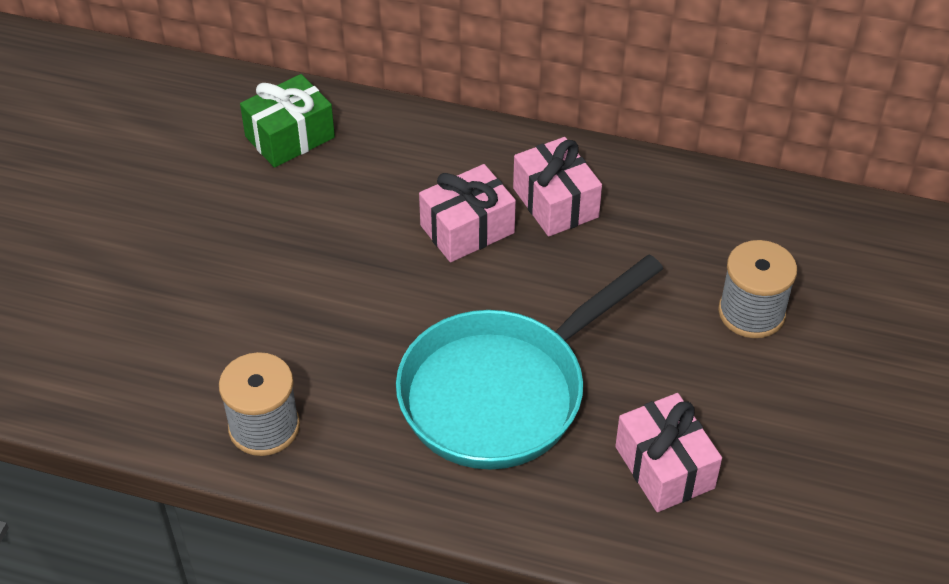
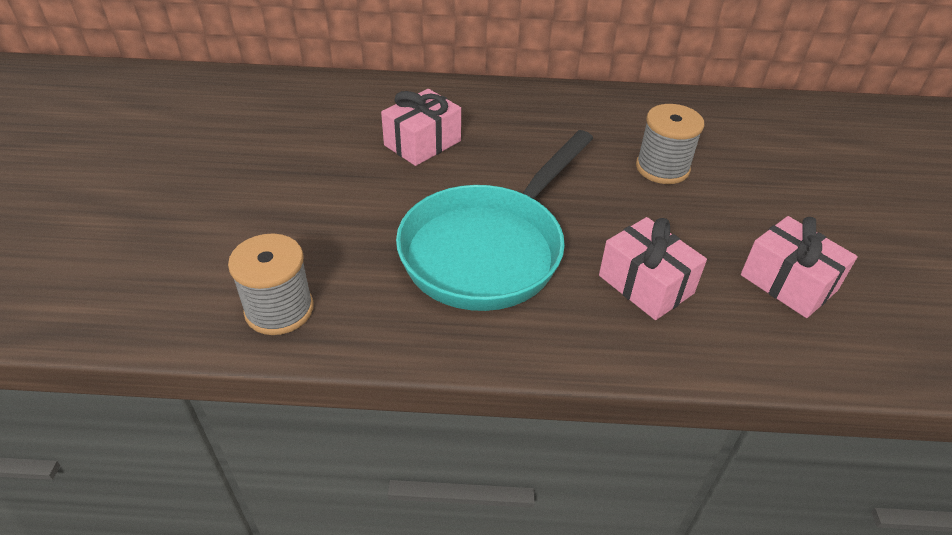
camera: 15 degrees left, 5 degrees down
(290, 137) = (263, 102): green gift -> none
(555, 203) = (486, 119): pink gift -> pink gift (788, 282)

